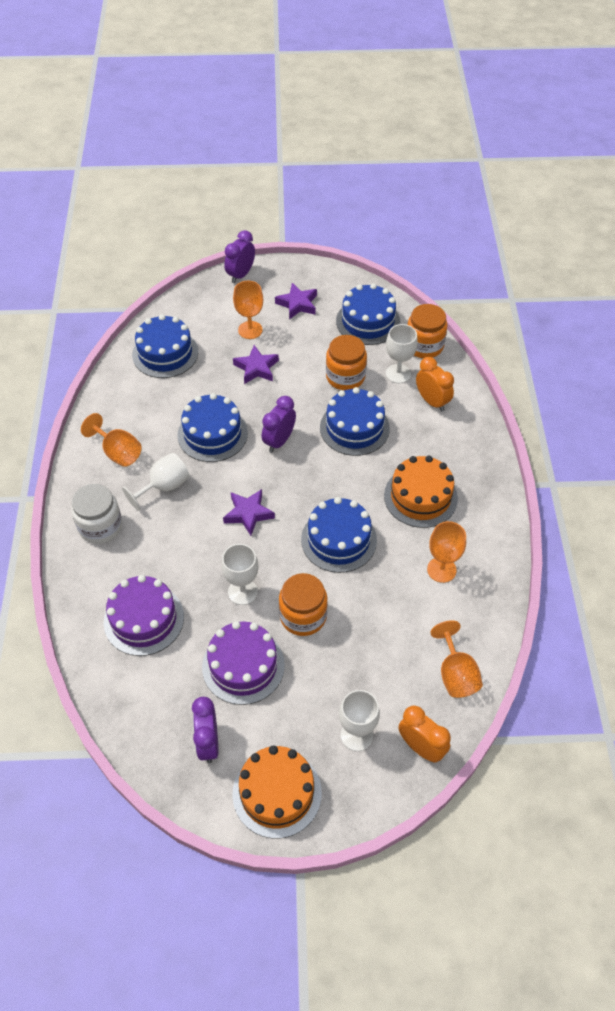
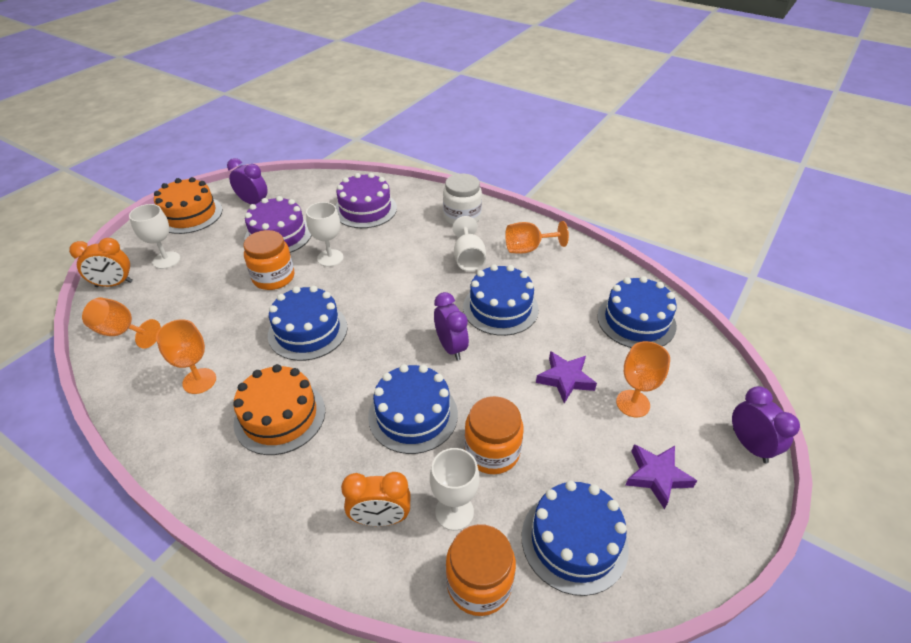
camera: 125 degrees right, 10 degrees down
(248, 514) = (393, 291): purple star -> none

